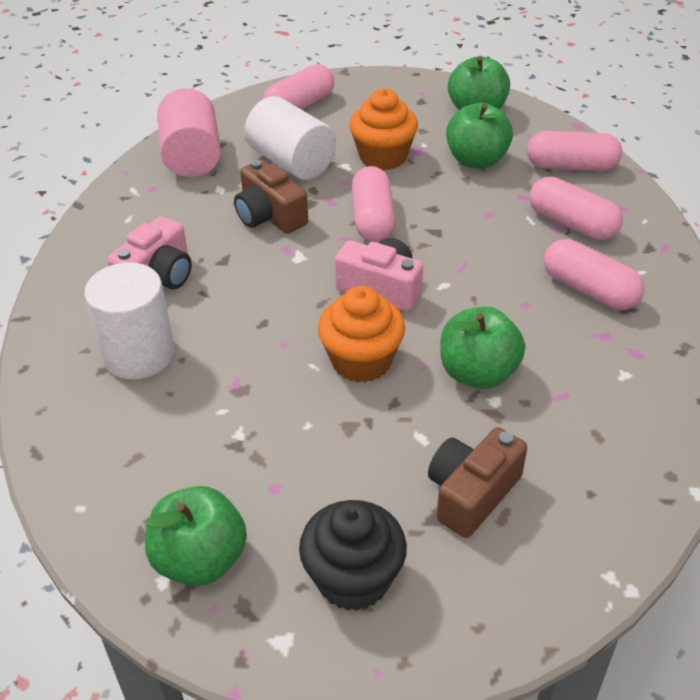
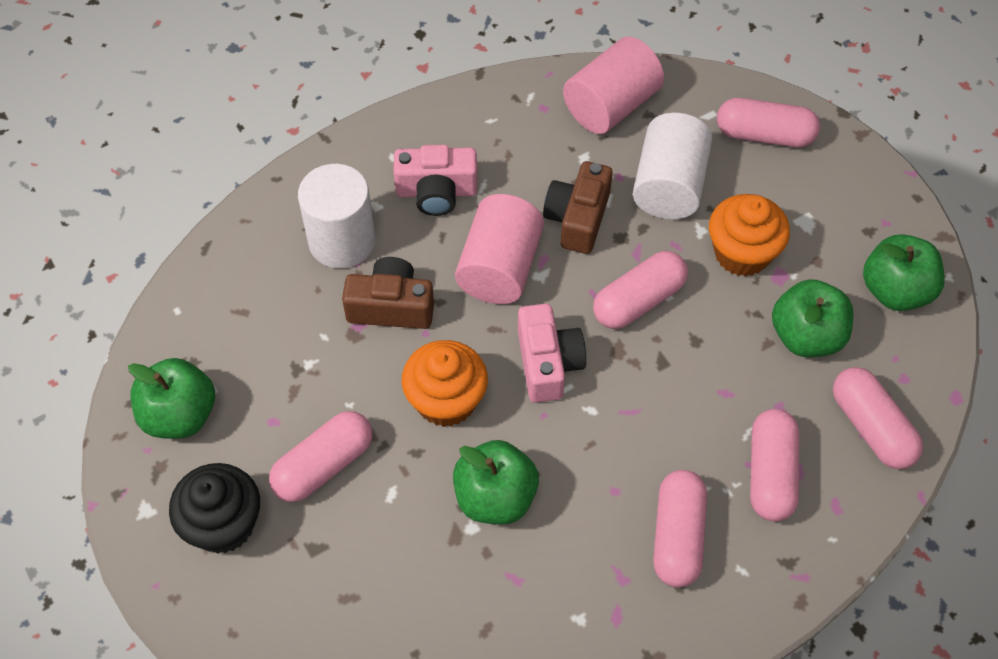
camera: 55 degrees right, 15 degrees up
(268, 274) = (500, 267): none -> pink cylinder
(354, 471) = (324, 465): none -> pink capsule
(471, 493) = (356, 563): brown camera -> brown camera (391, 307)

